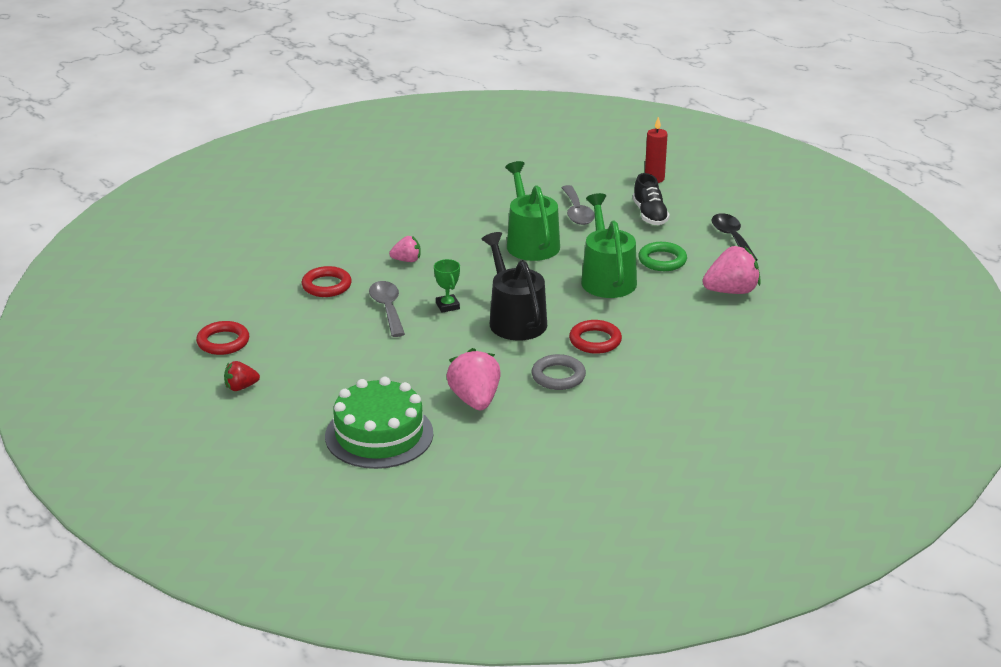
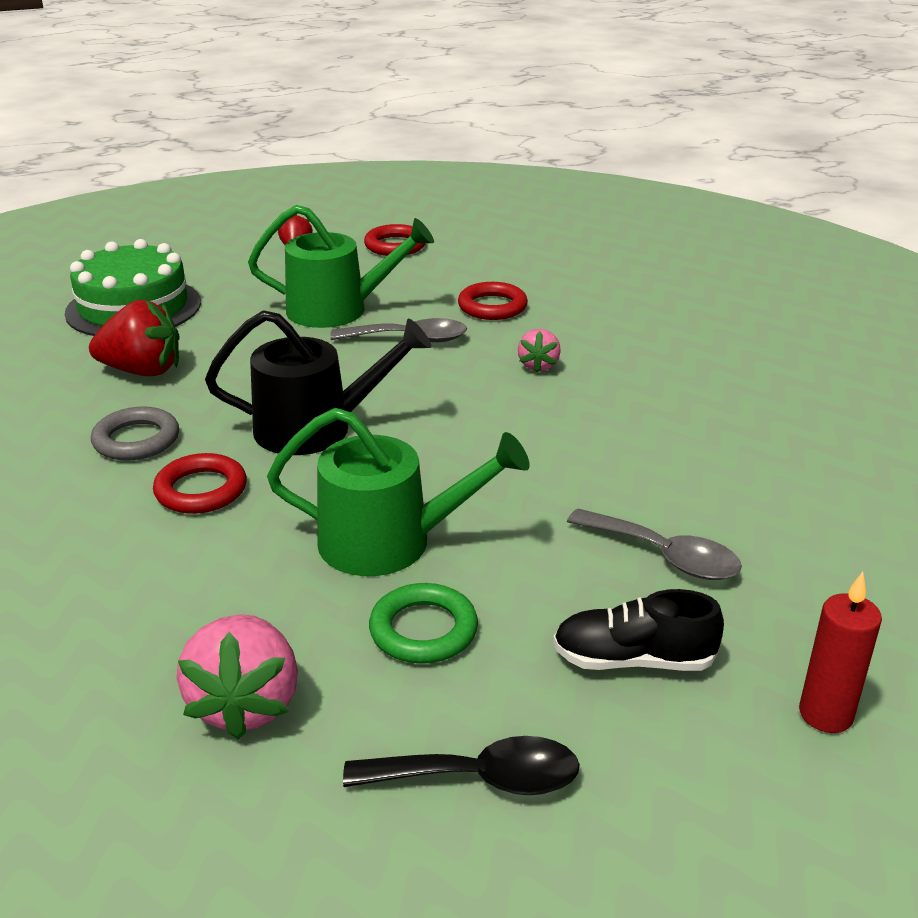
camera: 105 degrees right, 0 degrees up
(447, 306) = (389, 381): green trophy -> none
(475, 400) = (142, 371): pink strawberry -> red strawberry
(531, 243) = (555, 481): green watering can -> green watering can (337, 310)
(577, 212) = (664, 556): grey spoon -> grey spoon turned 150 degrees counterclockwise

